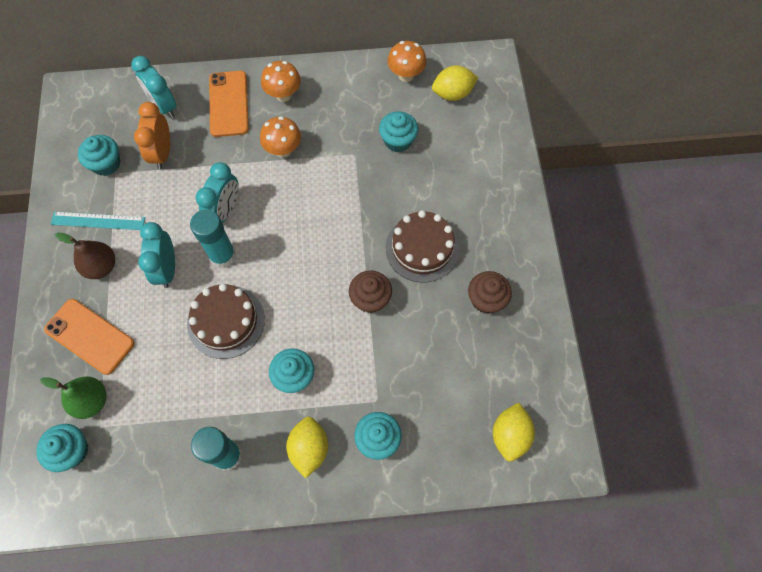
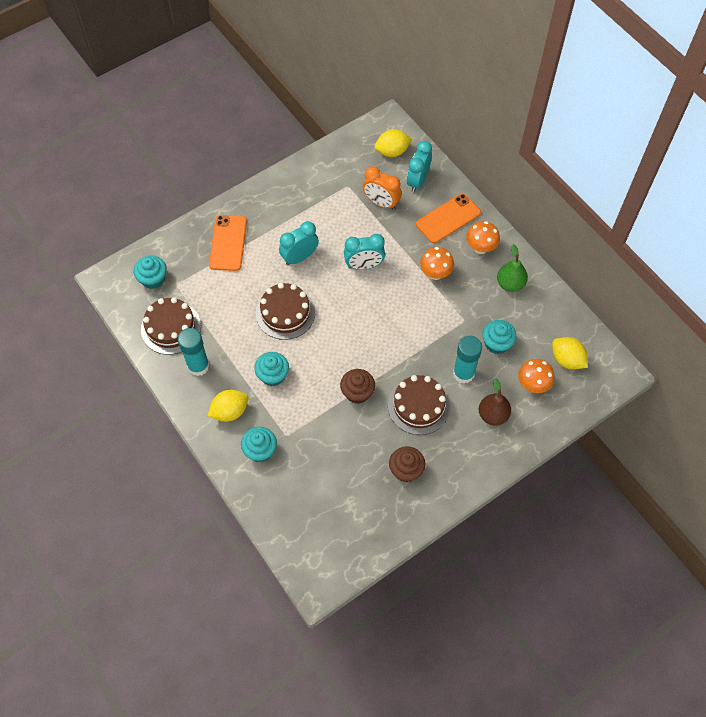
camera: 60 degrees right, 5 degrees down
(91, 401) = (188, 270): green pear -> green pear (510, 284)
(98, 221) = (307, 198): turquoise ruler -> none
(101, 267) = (277, 220): brown pear -> brown pear (493, 415)
(106, 164) = (350, 176): turquoise cupcake -> none
(154, 463) = (171, 327): none -> brown cake
(162, 153) = (381, 203): orange clock -> orange clock turned 120 degrees counterclockwise
(222, 256) = (330, 284): turquoise glue stick -> turquoise glue stick (463, 373)
(406, 75) = (559, 319): orange mushroom -> orange mushroom (533, 385)
(510, 435) = (312, 535): yellow lemon -> yellow lemon (392, 151)

